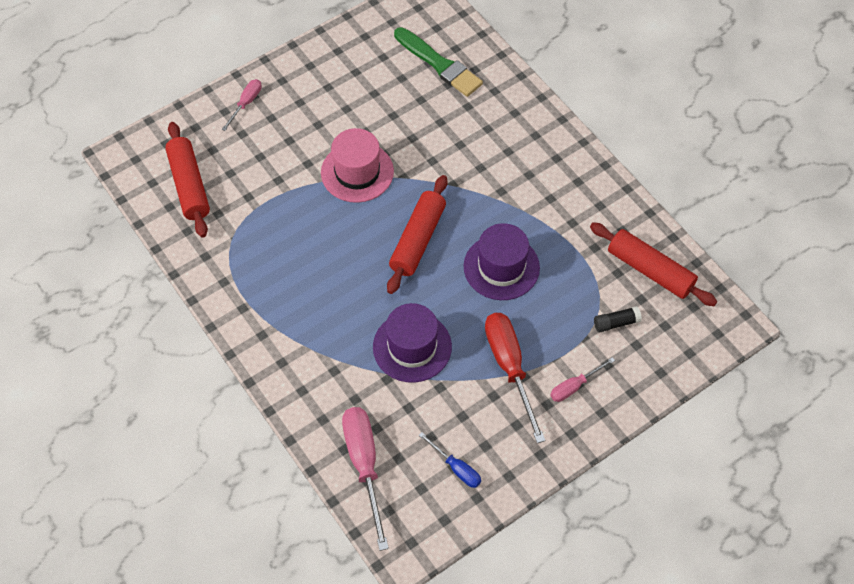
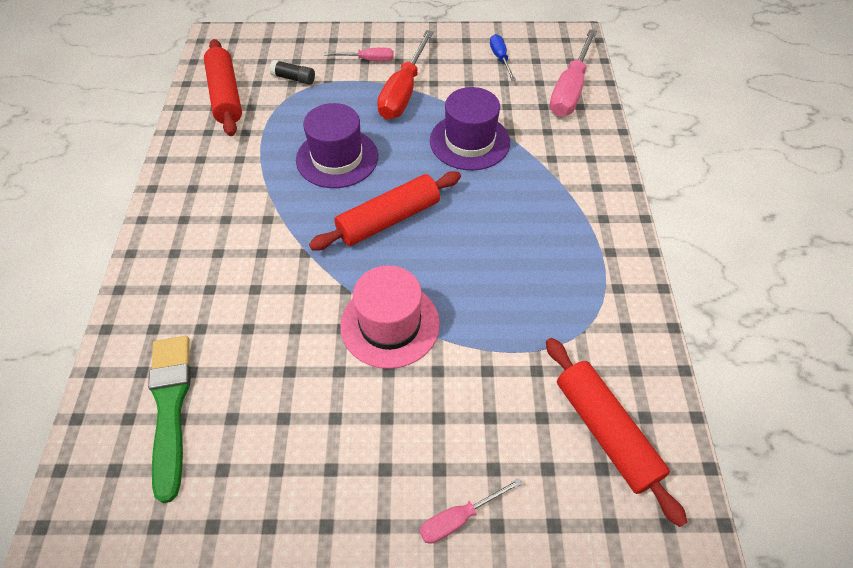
camera: 145 degrees left, 5 degrees down
(189, 185) = (605, 432): red rolling pin -> red rolling pin turned 45 degrees counterclockwise

